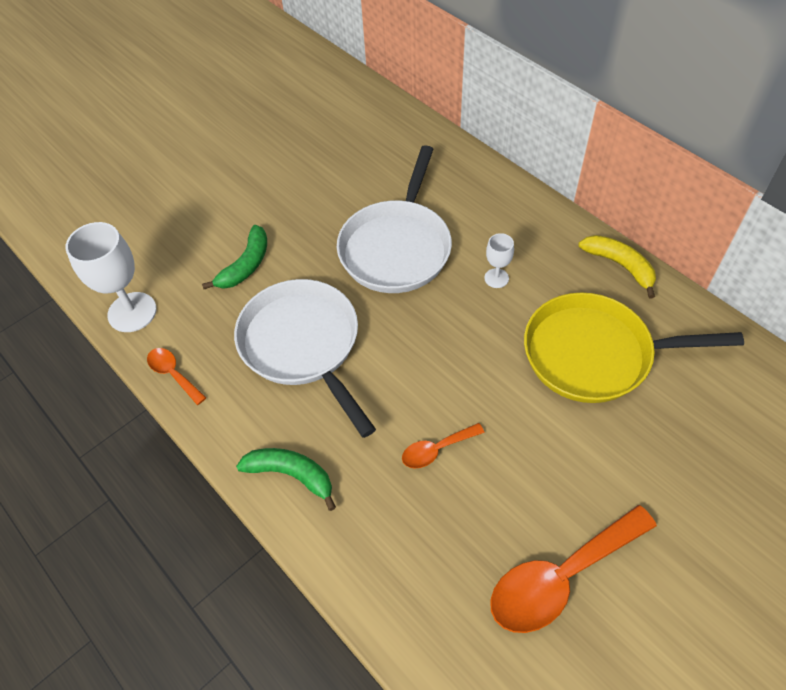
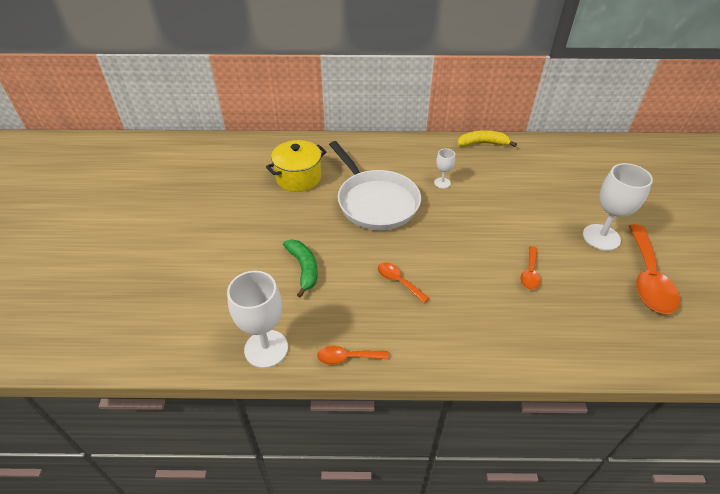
camera: 50 degrees left, 10 degrees down
(291, 475) = (488, 345): green banana -> none
(303, 345) = (398, 281): white pan -> orange spoon
(361, 167) = (298, 178): none -> yellow pot
(583, 487) = (601, 237): none -> white goblet
(595, 354) = (526, 184): yellow pan -> none

